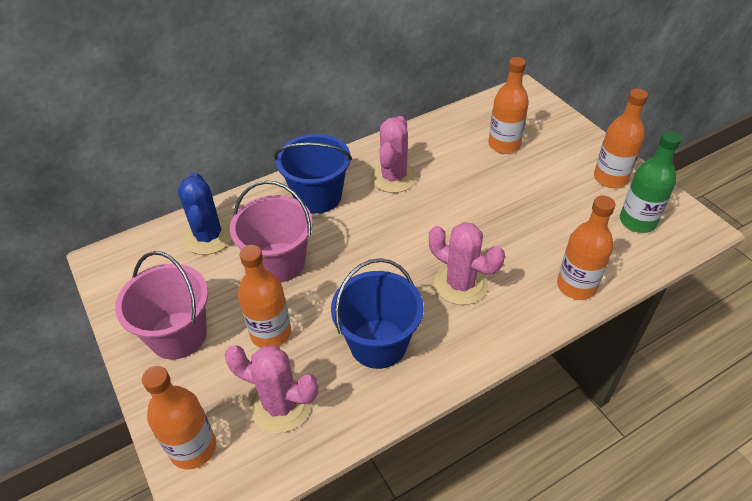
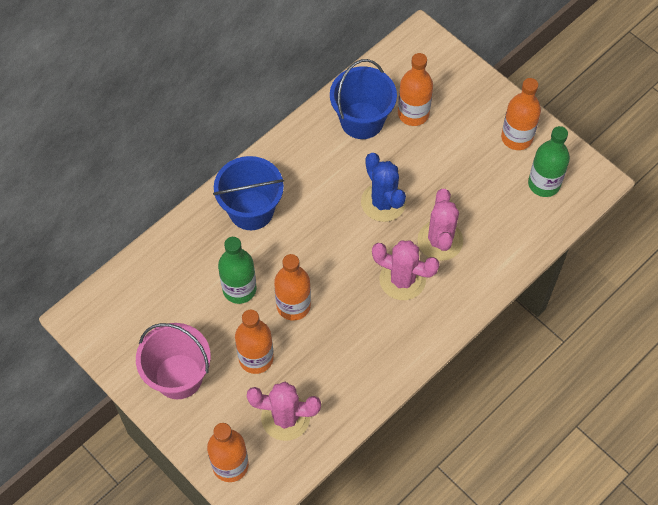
camera: 15 degrees left, 15 degrees up
(208, 237) = (165, 275): blue cactus -> blue cactus (383, 202)
(279, 262) = (239, 289): pink bucket -> green bottle
(378, 343) = (347, 349): blue bucket -> blue bucket (362, 120)
(393, 177) = (316, 174): pink cactus -> pink cactus (440, 240)
(576, 286) = (498, 262): orange bottle -> orange bottle (293, 306)

